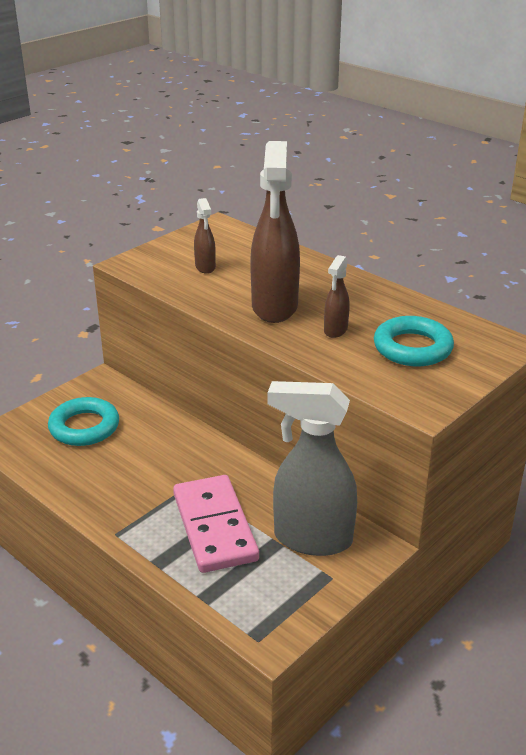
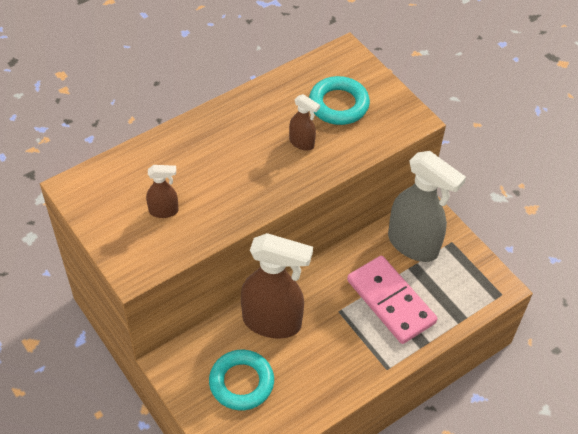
camera: 80 degrees left, 20 degrees up
(215, 527) = (391, 301): pink domino -> pink domino turned 60 degrees clockwise
(274, 307) = (254, 174): brown spray bottle -> brown spray bottle (272, 322)
(312, 539) = (413, 245): grey spray bottle -> grey spray bottle turned 75 degrees counterclockwise

